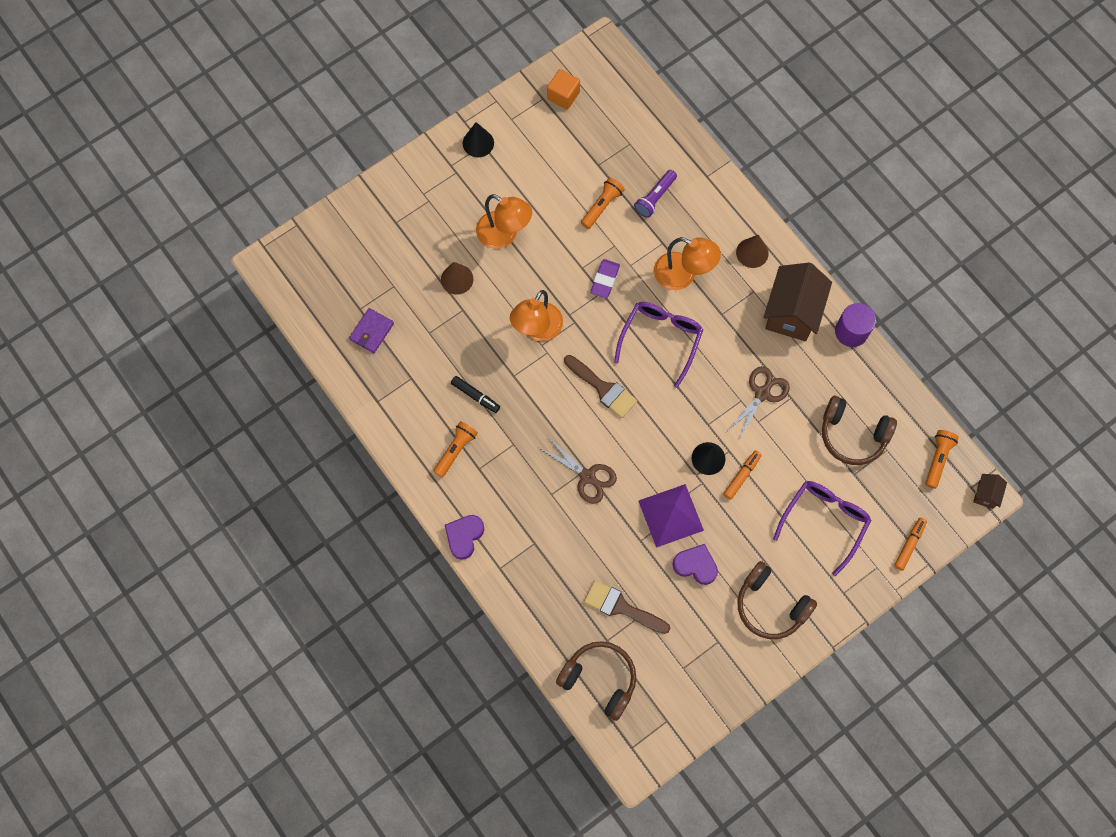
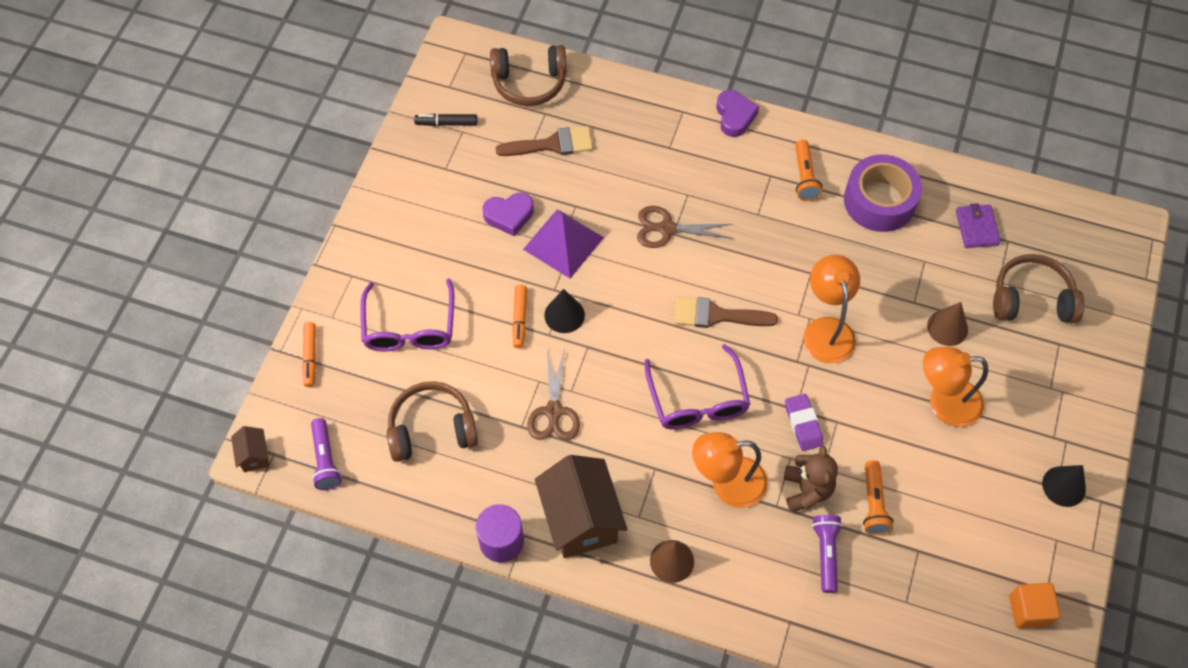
camera: 145 degrees right, 10 degrees down
(419, 396) = (879, 201): none -> purple tape
(475, 396) = (829, 233): black marker -> black marker (446, 123)
(636, 240) = (807, 490): none -> brown teddy bear
(770, 605) = (416, 224): brown headphones -> brown headphones (1031, 299)
(937, 459) = (326, 460): orange flashlight -> purple flashlight

